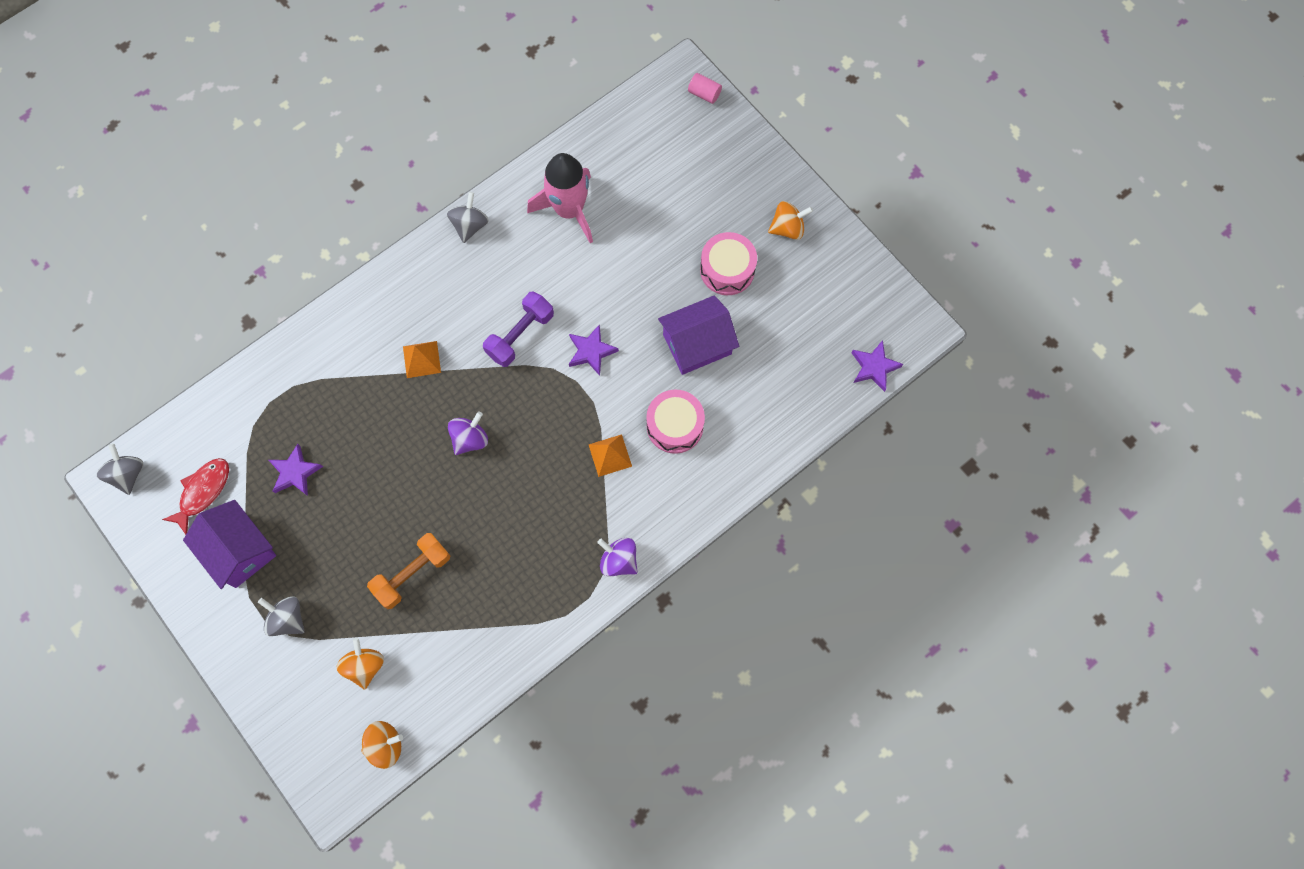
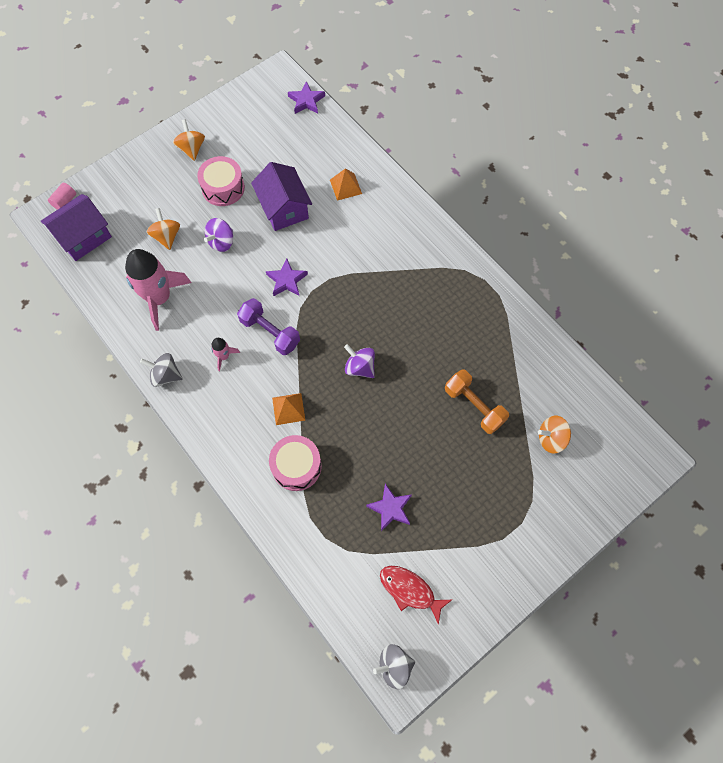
camera: 90 degrees left, 5 degrees down
(239, 550) = (462, 551): purple house -> purple house (83, 237)
(287, 619) = (518, 504): grey spinning top -> none
(385, 745) = (611, 419): orange spinning top -> orange spinning top (167, 236)
(491, 285) = (224, 356): none -> pink rocket
(610, 455) = (373, 266): orange pyramid -> orange pyramid (345, 186)
(618, 560) = (455, 260): purple spinning top -> purple spinning top (221, 242)
(675, 426) = (349, 223): pink drum -> pink drum (296, 466)

